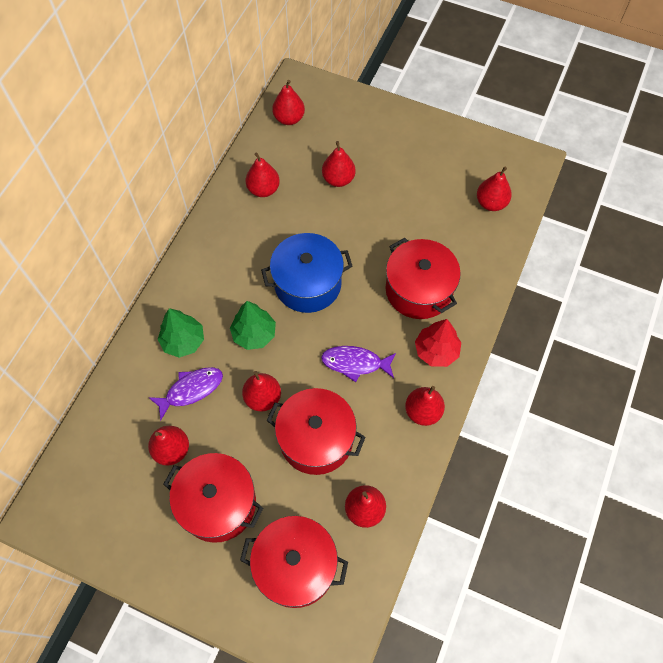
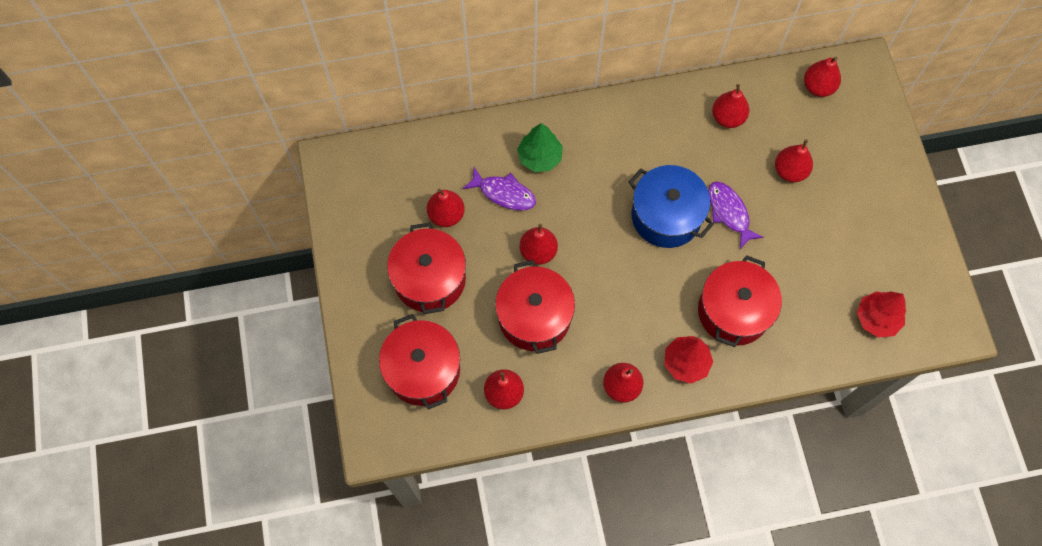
camera: 55 degrees right, 5 degrees up
(254, 334) = (587, 206): green tree -> none
(355, 363) = (623, 303): purple fish -> purple fish (729, 212)
(491, 203) = (876, 318): red pear -> red tree

